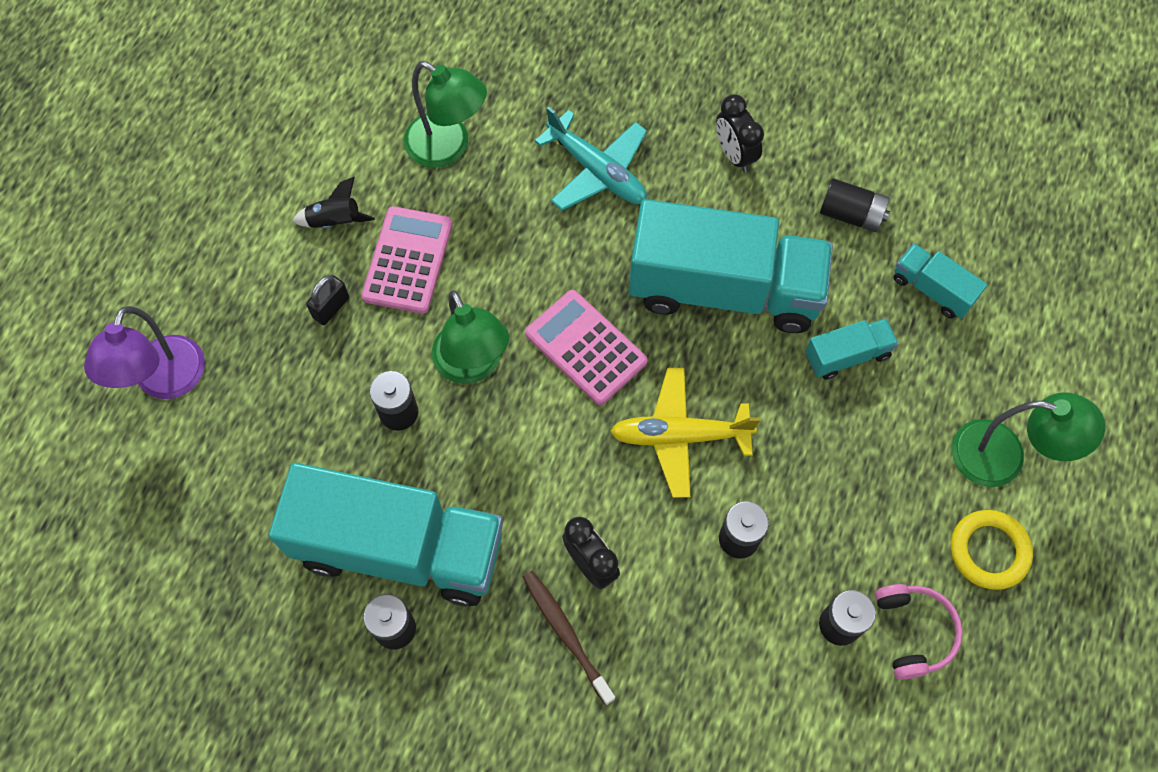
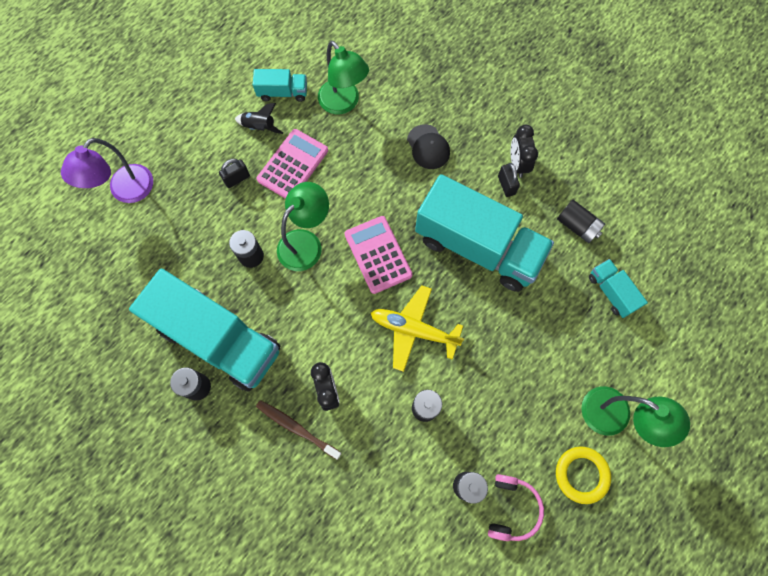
camera: 20 degrees right, 5 degrees up
(473, 366) = (306, 242): green lamp -> green lamp turned 135 degrees counterclockwise
(566, 633) = (296, 428): brown toothbrush -> brown toothbrush turned 45 degrees counterclockwise
(597, 171) = (428, 147): turquoise plane -> black cap
(730, 189) = (506, 185): none -> black padlock
(847, 355) = (539, 315): turquoise truck -> turquoise truck (283, 92)

